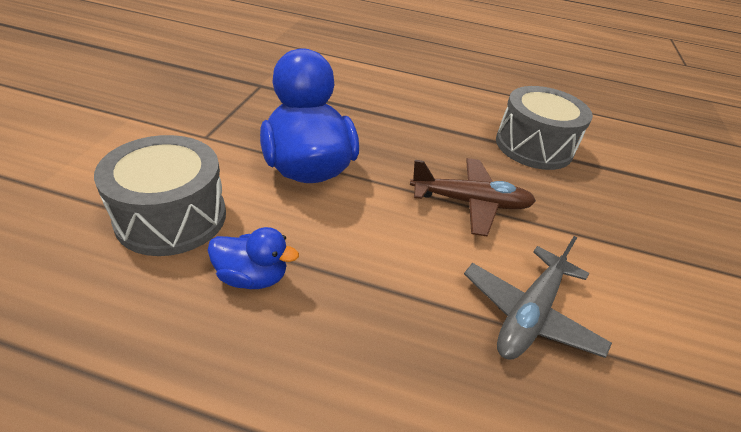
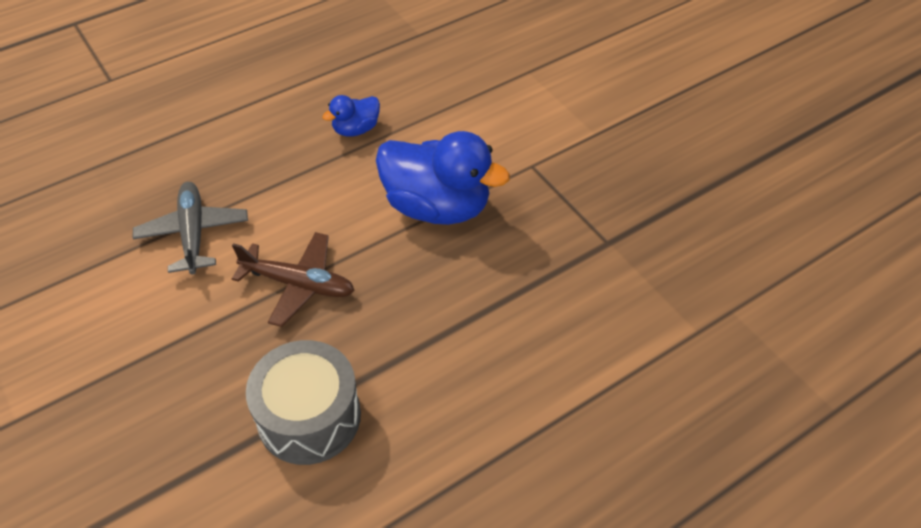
camera: 135 degrees right, 10 degrees up
(171, 217) = (442, 116): grey drum -> none
(471, 202) = (299, 284): brown plane -> brown plane turned 120 degrees counterclockwise

